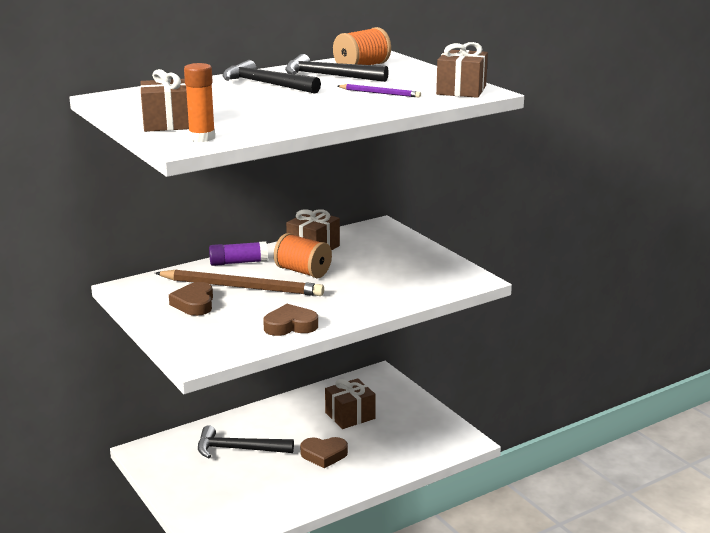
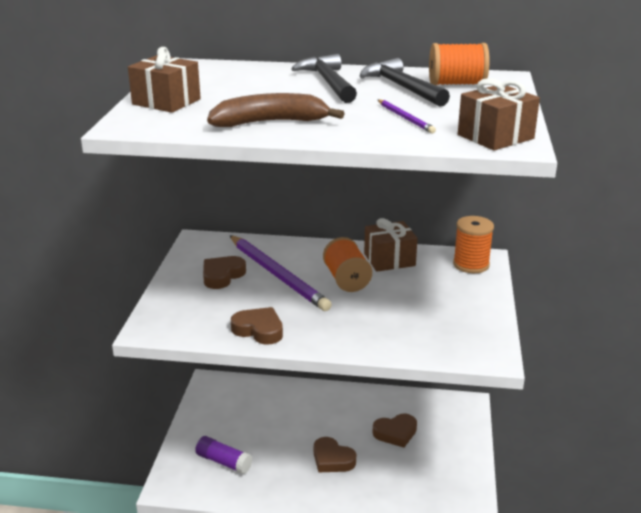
camera: 40 degrees right, 5 degrees up
(202, 138) = (154, 123): orange glue stick -> none
(238, 262) = (309, 250): purple glue stick -> purple glue stick (224, 462)
(238, 449) = (275, 417): black hammer -> none
(242, 287) = (278, 275): brown pencil -> purple pencil
(292, 117) = (270, 122): none -> brown banana
(350, 415) = (395, 433): brown gift -> brown heart
(378, 232) = (471, 264): none -> orange spool

